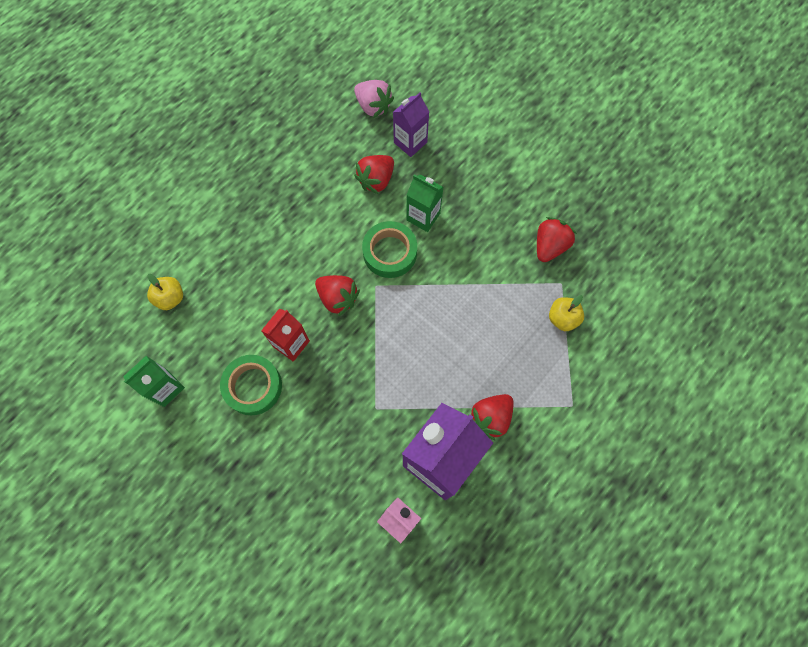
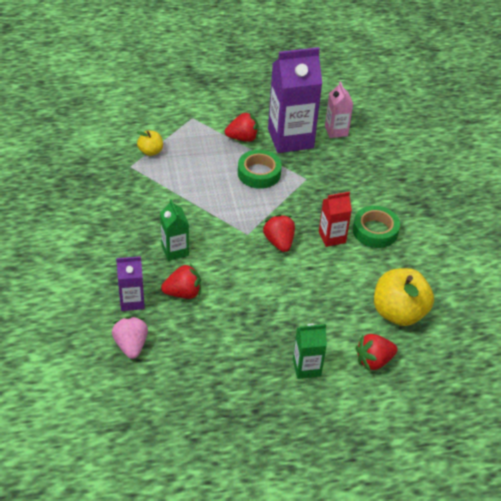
camera: 145 degrees left, 25 degrees down
(165, 388) = (435, 263): green carton -> green carton (306, 367)
(170, 298) = (398, 312): yellow apple -> yellow apple, size x1.96
(390, 252) = (219, 245): green tape -> green tape (259, 173)
(550, 246) = (113, 186): red strawberry -> red strawberry (374, 360)

